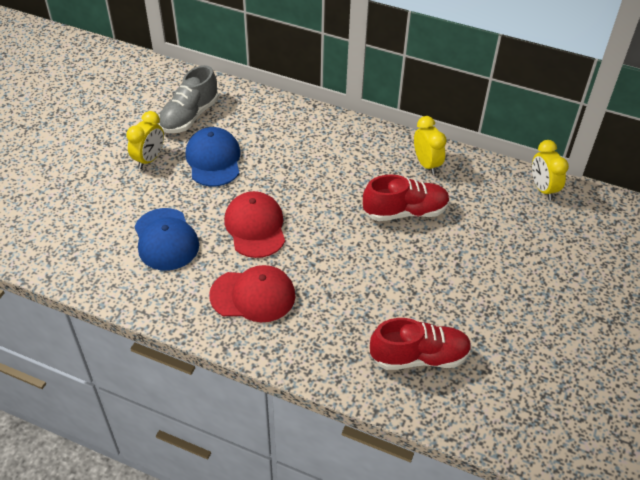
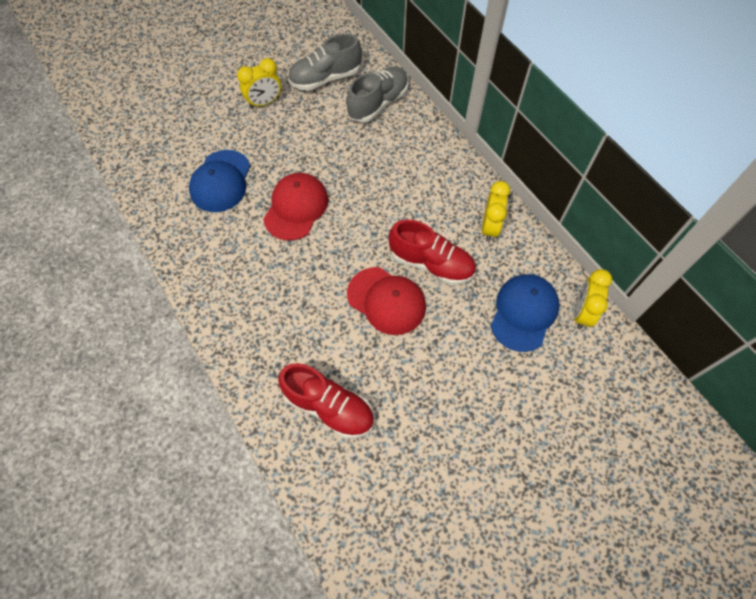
camera: 35 degrees right, 15 degrees up
(213, 160) = (312, 128): blue cap -> blue cap (524, 313)
(253, 295) = (245, 269): red cap -> red cap (386, 300)
(254, 116) = (378, 103): none -> grey shoe

